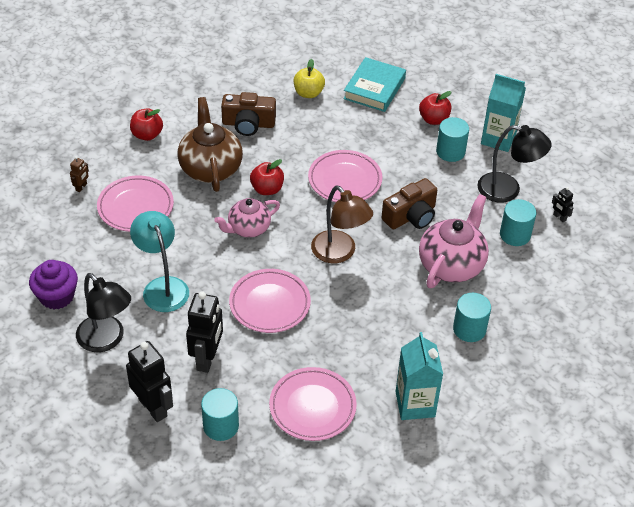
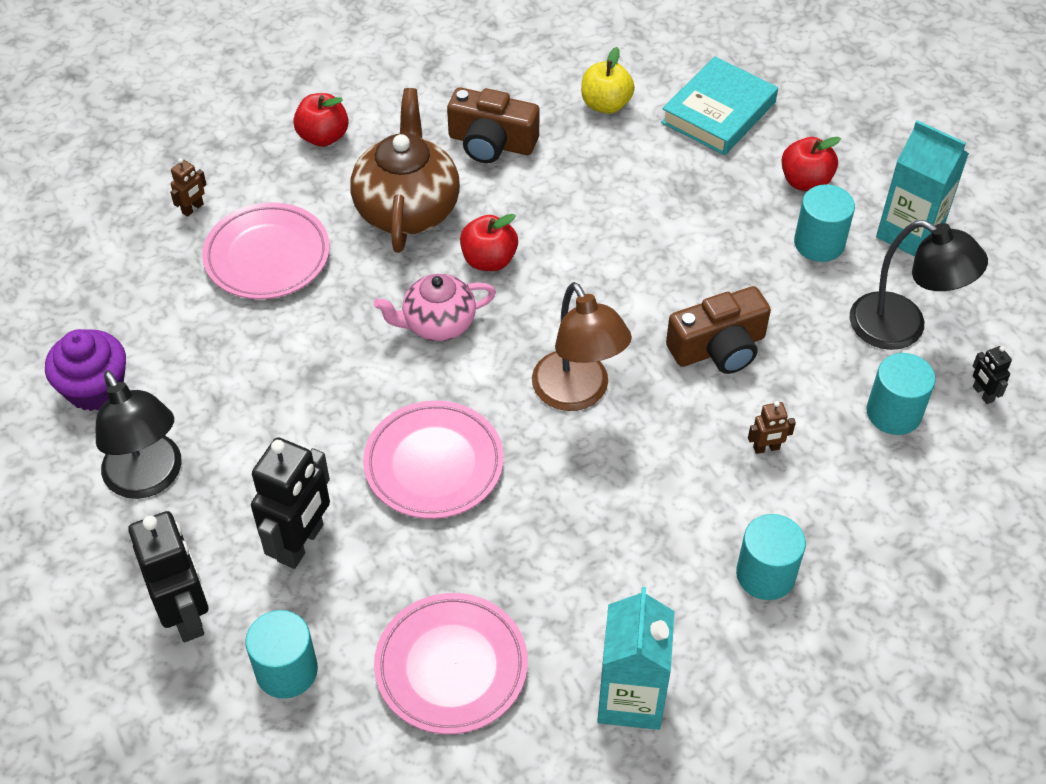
camera: 15 degrees right, 5 degrees up
(162, 287) = (267, 402): turquoise lamp -> none
(345, 180) = (623, 265): pink plate -> none
(451, 264) = (766, 448): pink teapot -> brown robot

